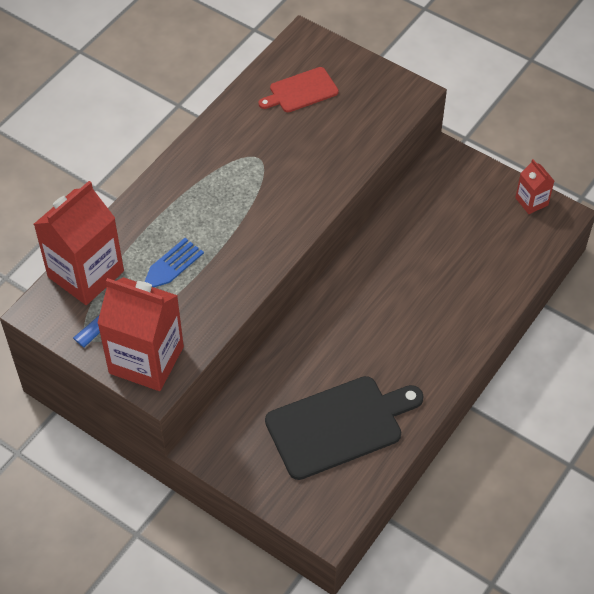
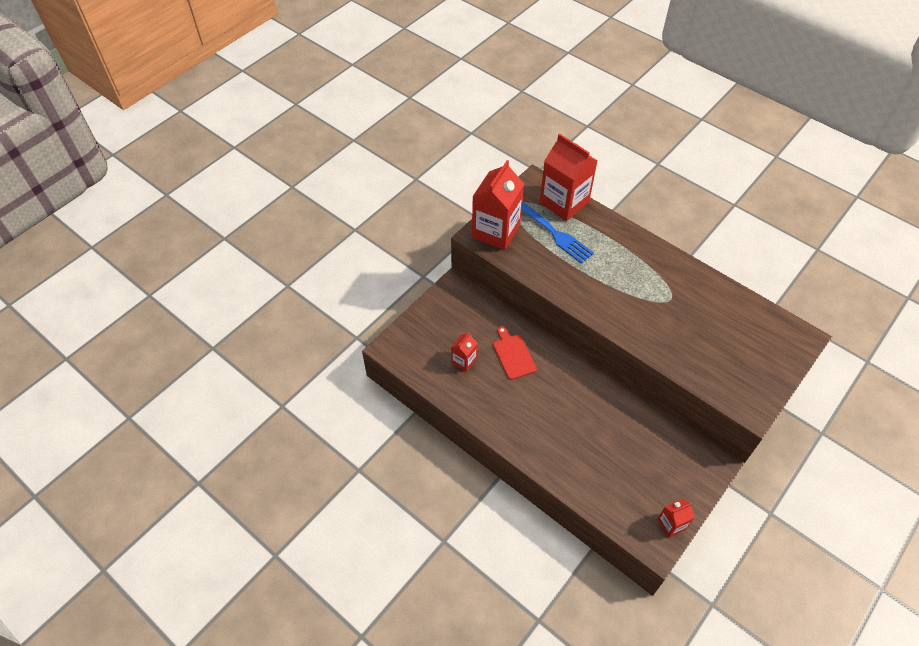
camera: 95 degrees right, 0 degrees up
(301, 91) = (743, 331): red cutting board -> red cutting board (513, 355)
(338, 425) = (464, 361): black cutting board -> red carton

